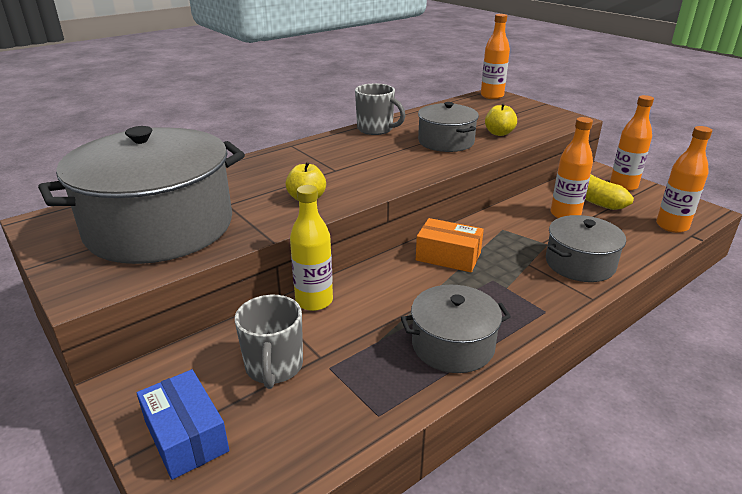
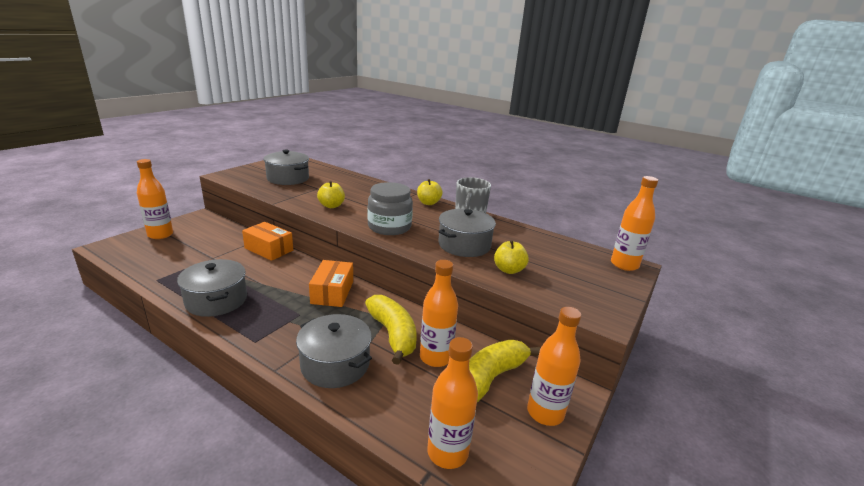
camera: 70 degrees right, 5 degrees down
(160, 227) = (288, 178): grey pot -> grey pot, size x0.52
(186, 436) = (160, 235): blue box -> orange bottle
(274, 367) = (206, 246): grey mug -> none
(314, 301) = (269, 249): yellow bottle -> orange box
(327, 142) = (428, 203): none -> yellow apple
(390, 170) = (389, 227): none -> grey jar
(531, 229) = (393, 334): none -> yellow banana

